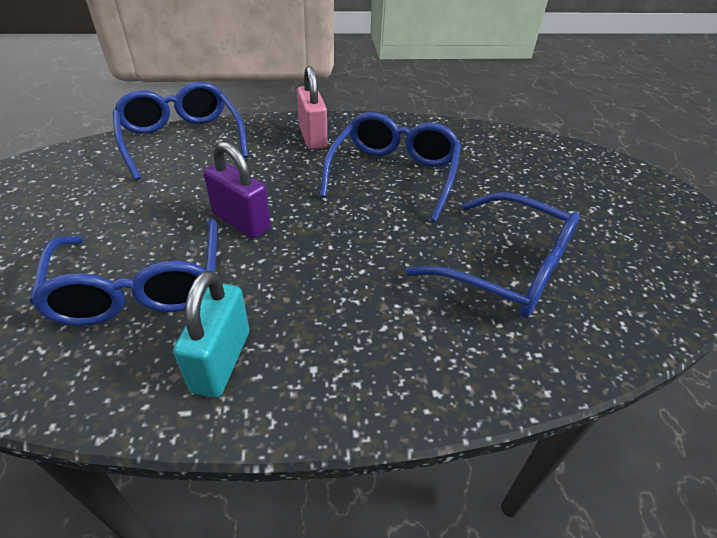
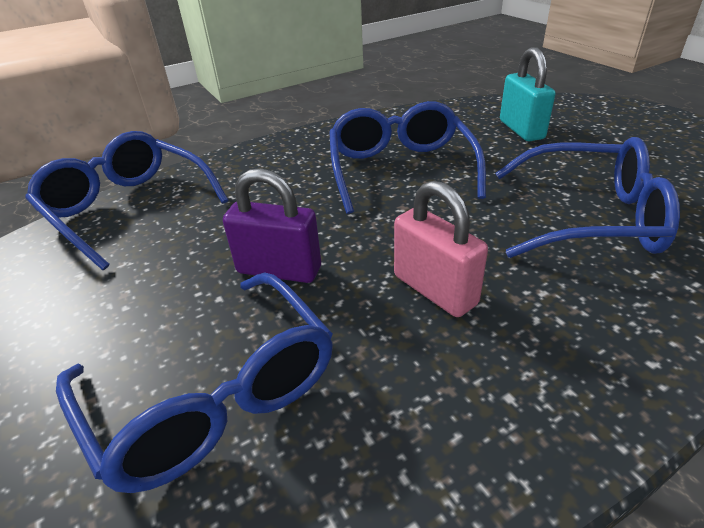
camera: 20 degrees left, 5 degrees down
(221, 361) = (398, 438): turquoise padlock -> turquoise padlock (521, 130)
(312, 137) = (283, 161): pink padlock -> pink padlock (434, 290)

